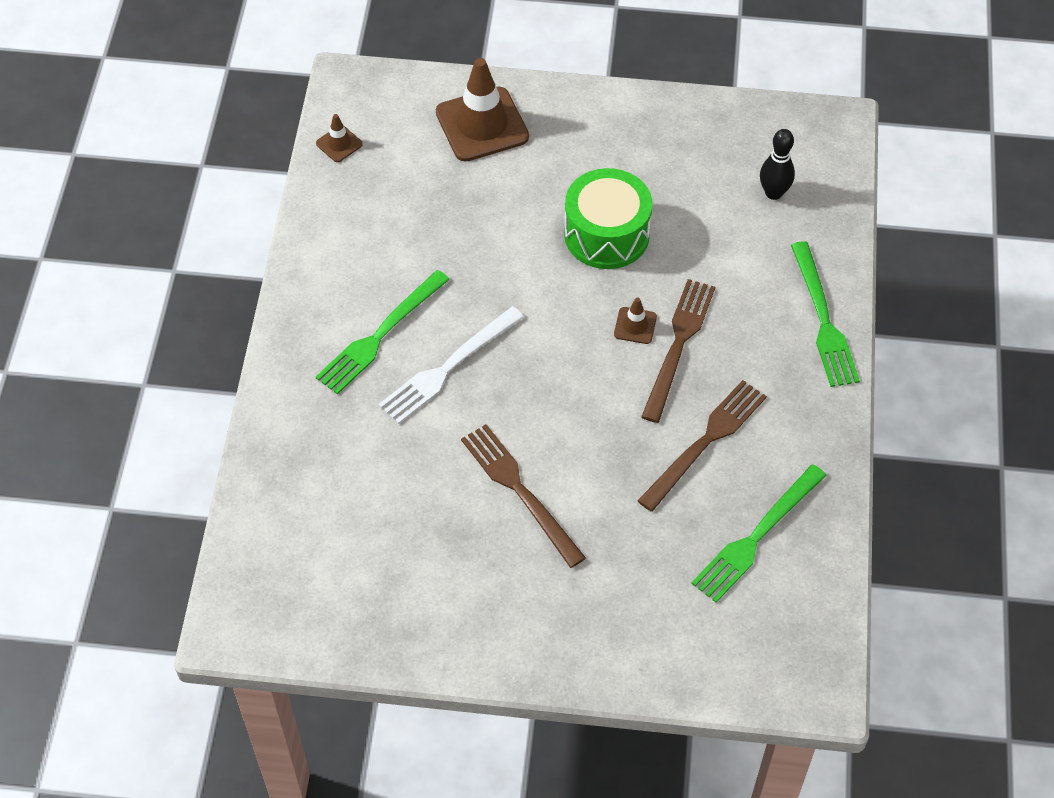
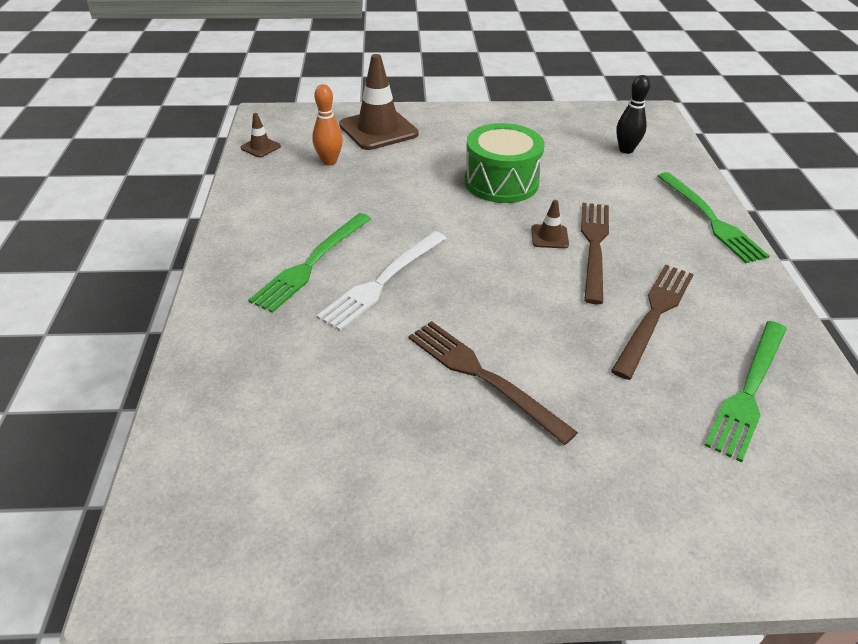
camera: 10 degrees left, 15 degrees down
(416, 178) = (329, 161): none -> orange bowling pin

